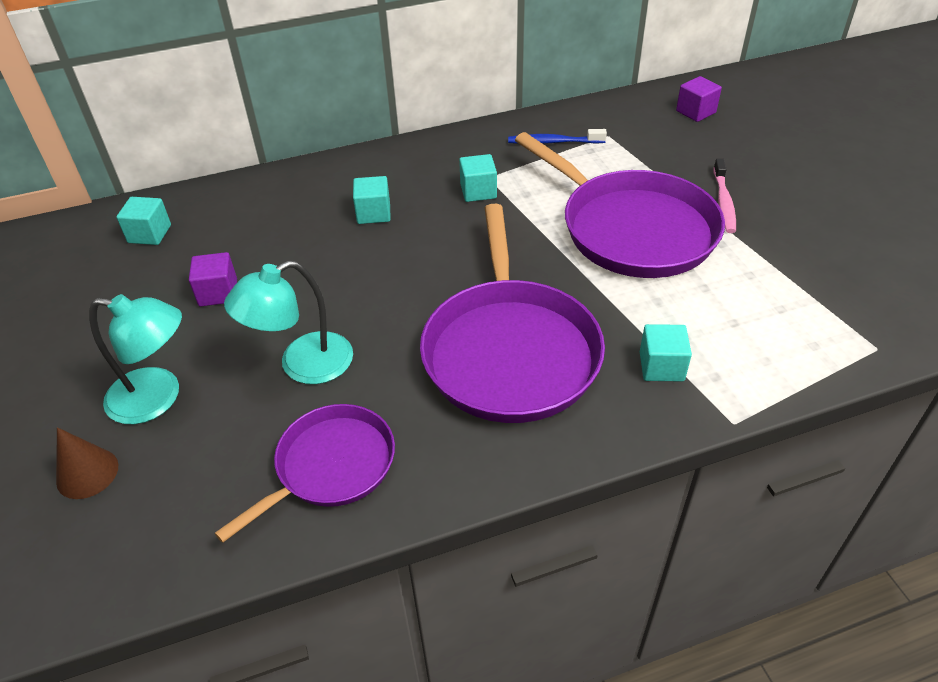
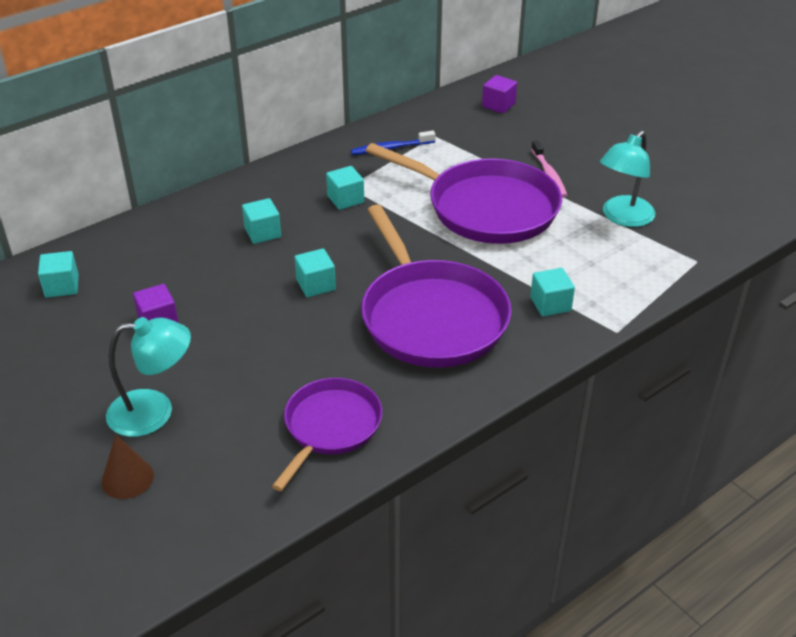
camera: 20 degrees left, 5 degrees down
(303, 365) = (266, 361): turquoise lamp -> turquoise lamp (622, 218)
(399, 284) = (316, 285): none -> turquoise cube

